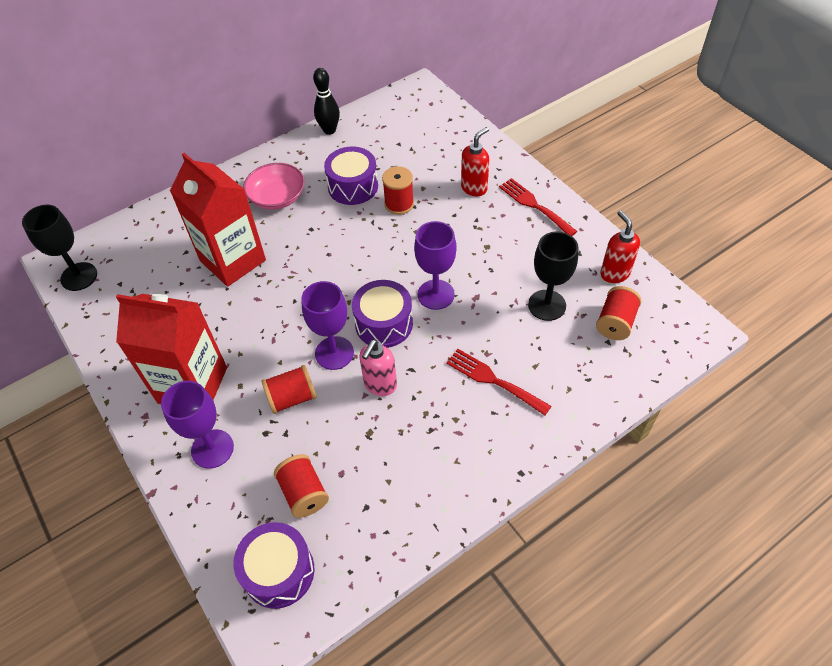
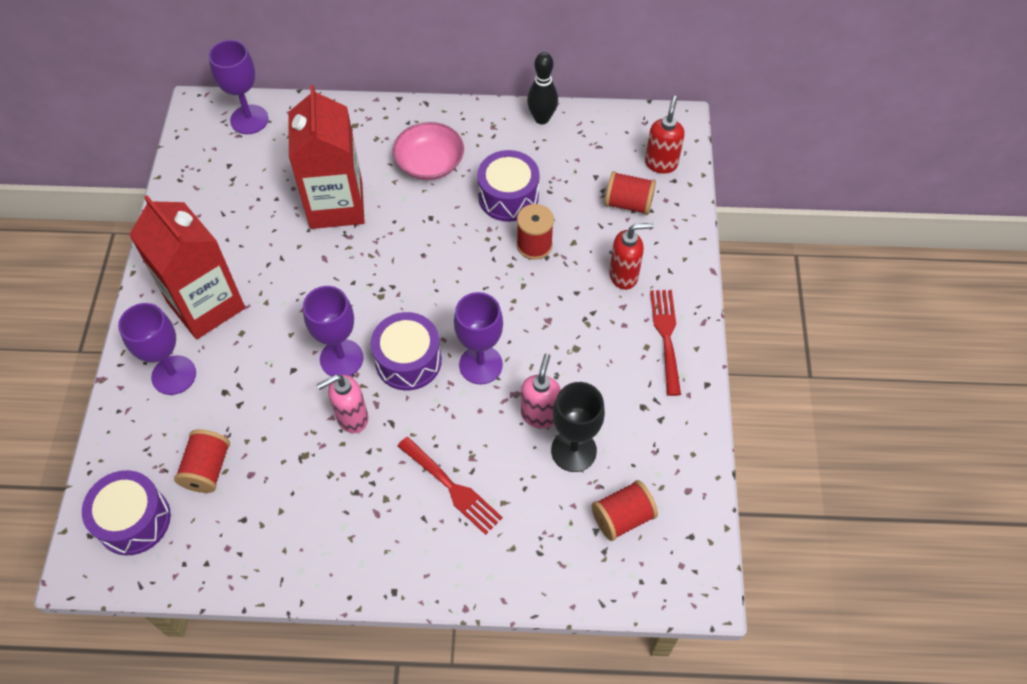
camera: 35 degrees right, 5 degrees up
(79, 276) = (203, 136): black goblet -> none
(108, 245) = (249, 119): none -> purple goblet
(292, 398) = (271, 375): red spool -> red spool (628, 203)
(493, 380) = (452, 488): red fork -> red fork turned 150 degrees clockwise
(504, 298) = (540, 414): none -> pink soap dispenser
(614, 273) = (674, 466): red soap dispenser -> red soap dispenser (661, 163)

